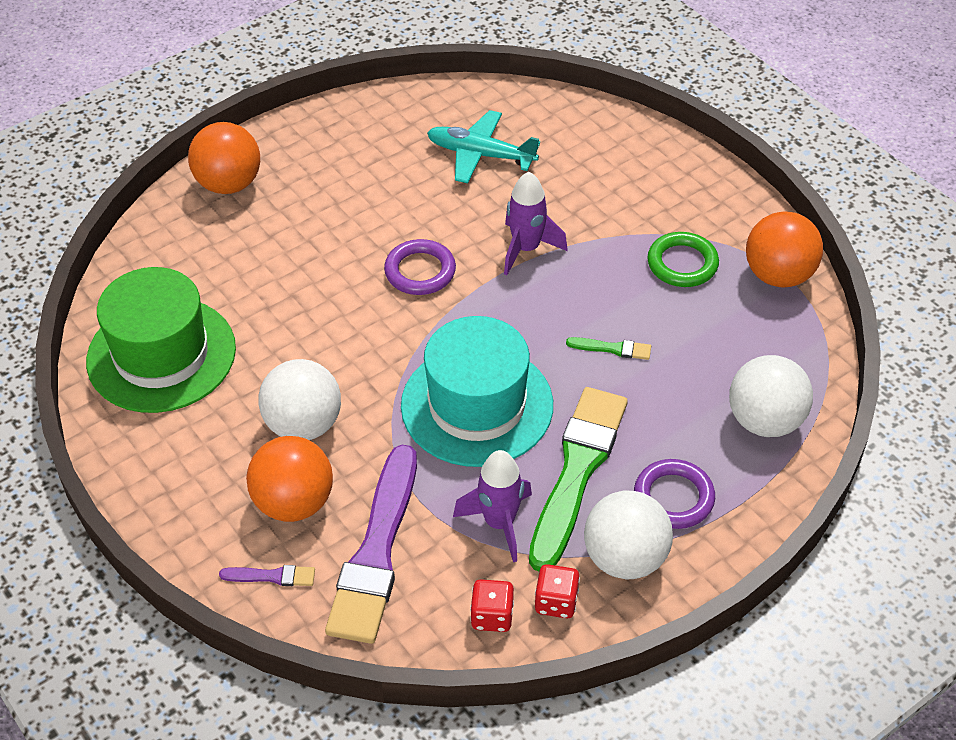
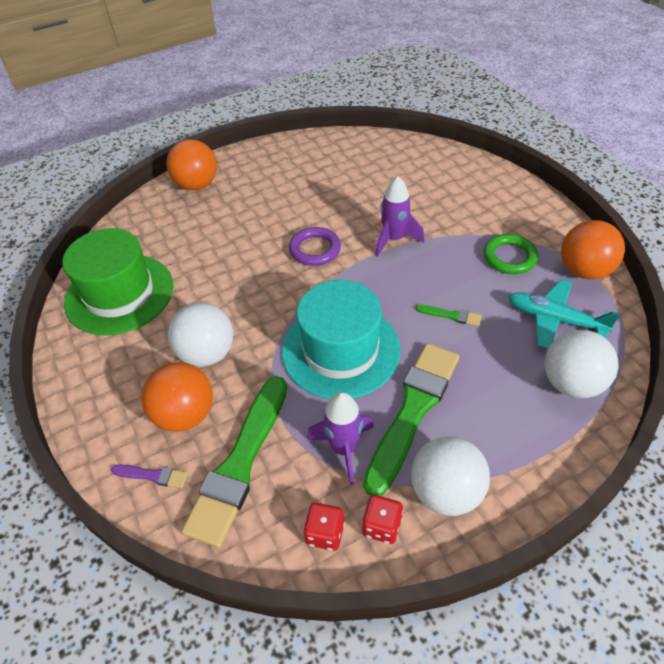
camera: 10 degrees right, 0 degrees up
(376, 552) = (240, 463): purple brush -> green brush
(480, 155) = (370, 176): turquoise plane -> turquoise plane (554, 319)
(673, 497) = (491, 441): purple ring -> none

